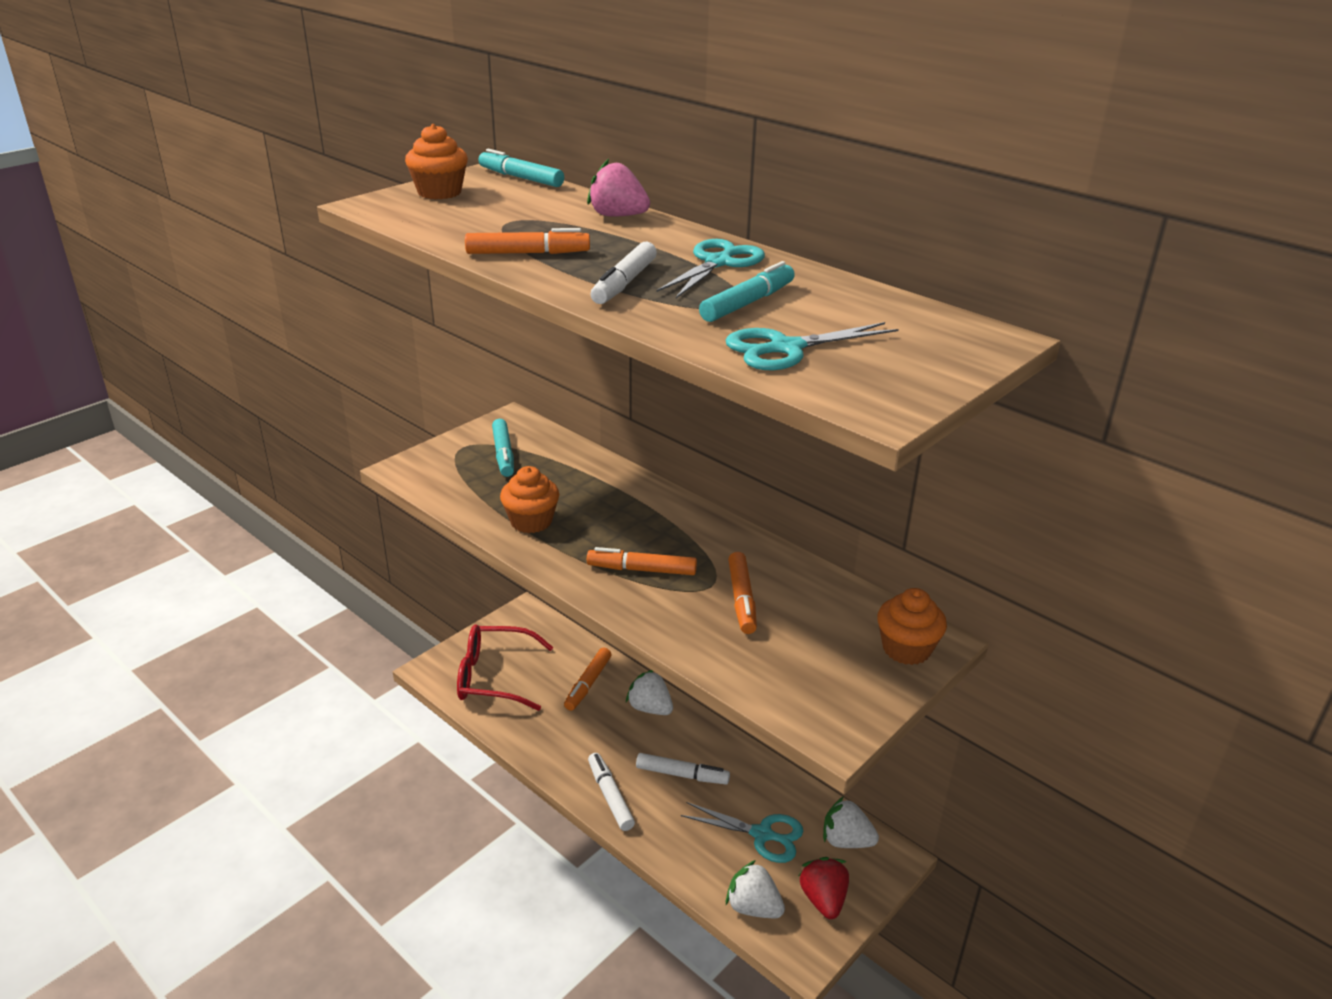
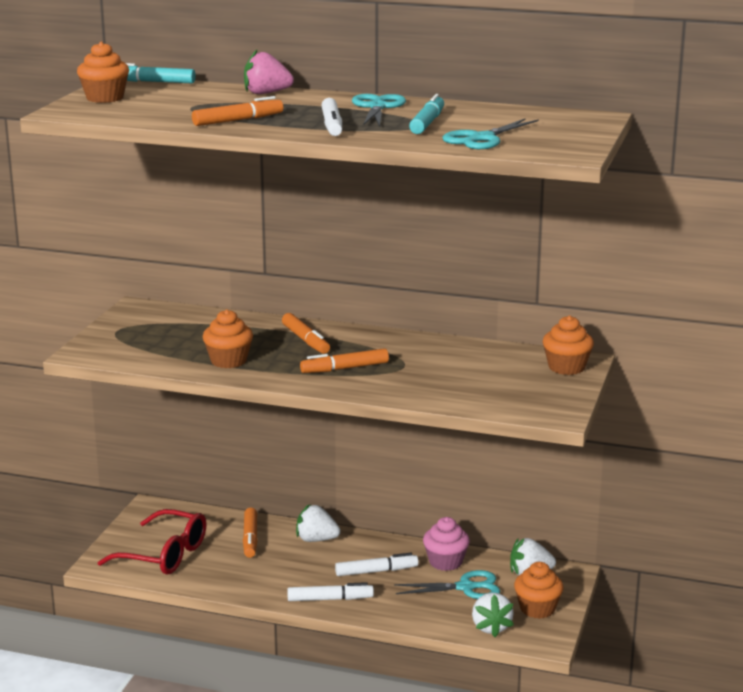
camera: 25 degrees left, 10 degrees down
(495, 677) = (163, 554): red glasses -> red glasses turned 135 degrees counterclockwise
(503, 454) = (157, 328): turquoise marker -> none
(610, 796) = (330, 599): white marker -> white marker turned 135 degrees clockwise
(742, 599) = (433, 368): orange marker -> orange marker (305, 340)
(753, 907) = (491, 627): white strawberry -> white strawberry turned 105 degrees counterclockwise
(763, 788) = (445, 562): none -> pink cupcake
(823, 899) = (537, 609): red strawberry -> orange cupcake

